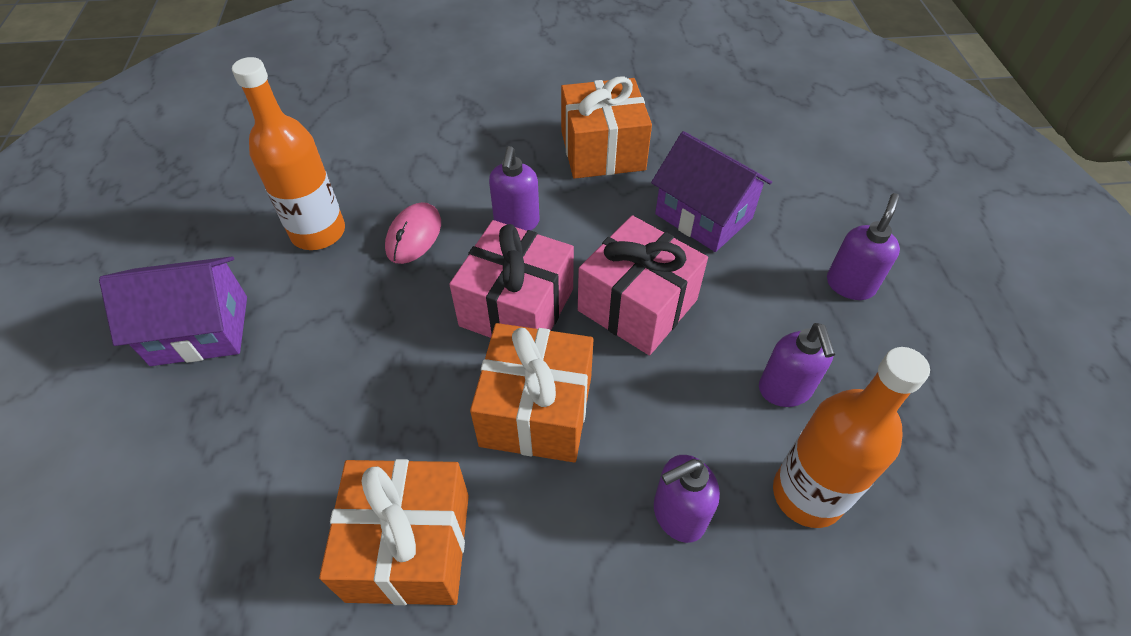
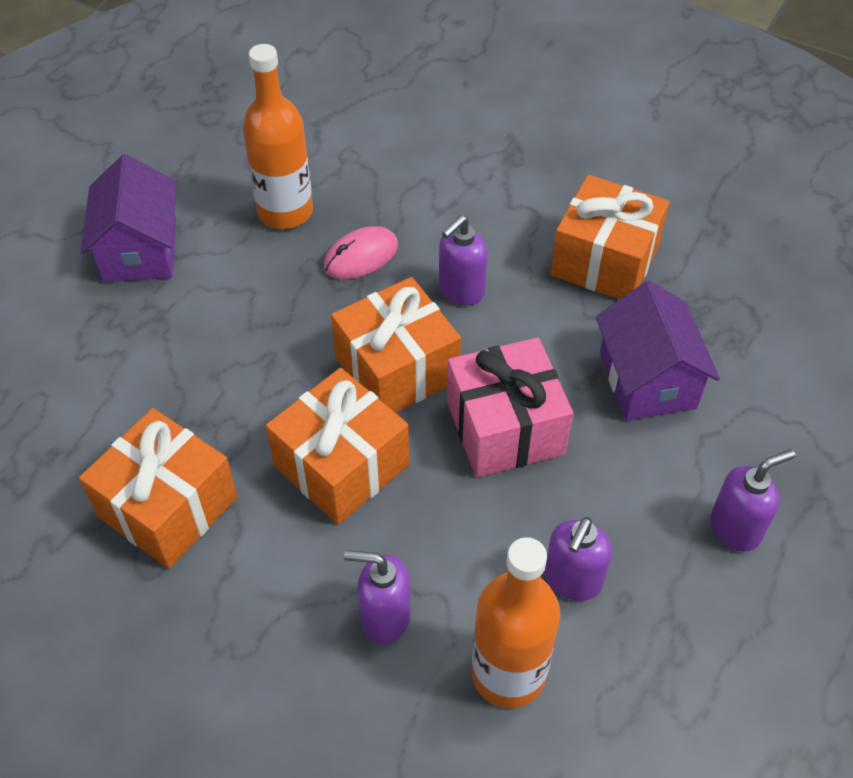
camera: 35 degrees right, 0 degrees up
(200, 330) = (140, 250): purple house -> purple house turned 60 degrees clockwise
(516, 307) = (397, 369): pink gift -> orange gift

